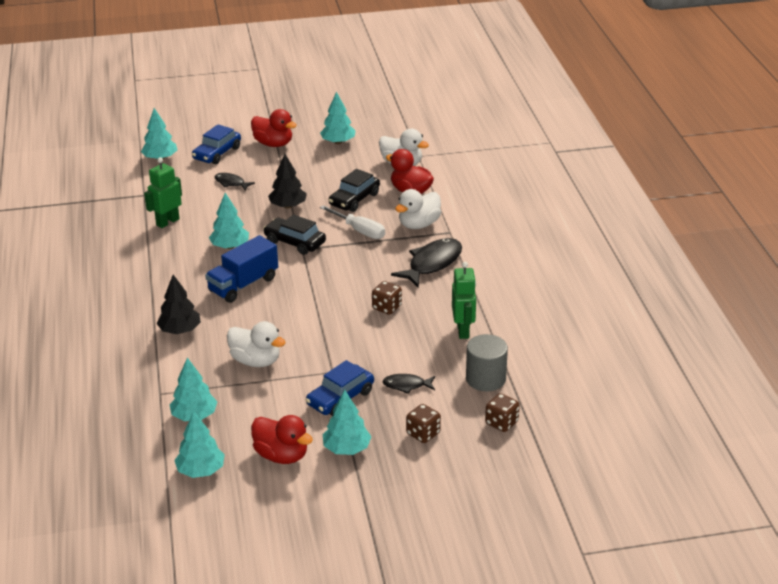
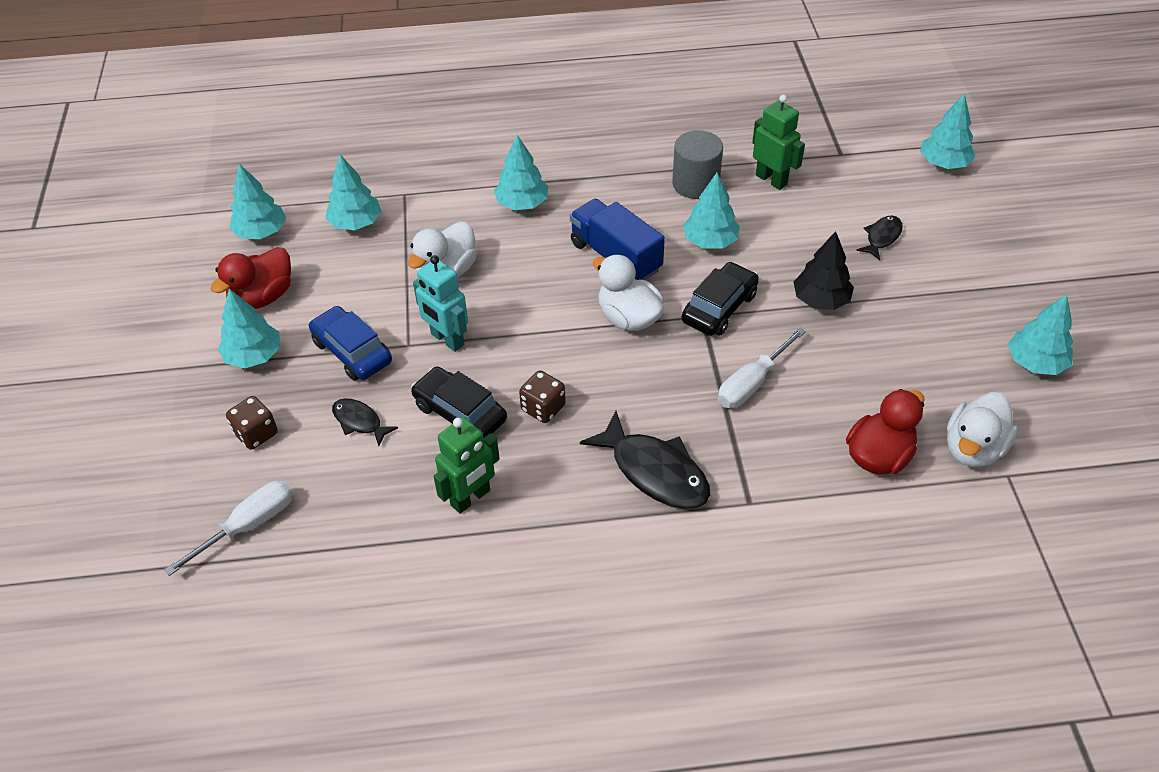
camera: 95 degrees right, 15 degrees up
(180, 330) = (522, 203): black tree -> turquoise tree
(217, 153) = (969, 220): blue car -> none
(273, 144) = (1011, 282): red duck -> none
(326, 354) = (447, 339): none -> turquoise robot
(354, 199) = (846, 379): black car -> black car (460, 413)
(406, 385) = (359, 422): black fish -> black fish turned 60 degrees counterclockwise
(419, 224) = (772, 461): white duck -> white duck (628, 318)
(463, 331) = (471, 498): green robot -> green robot turned 45 degrees counterclockwise
(485, 379) = (350, 516): grey cylinder -> grey cylinder (695, 184)
(501, 423) = (249, 525): brown dice -> white screwdriver

